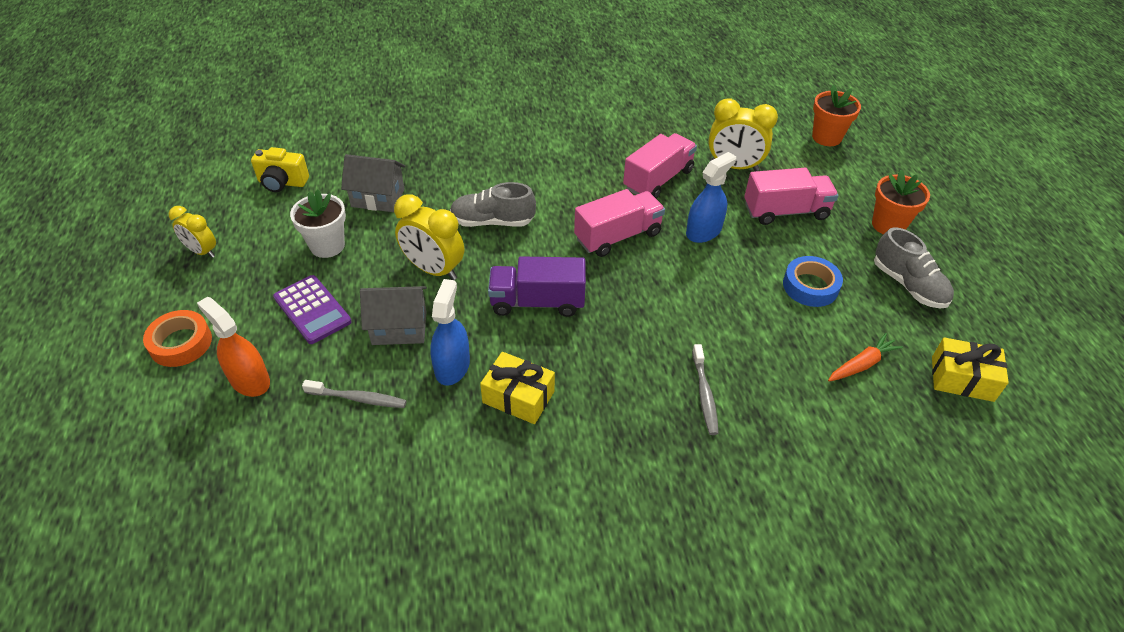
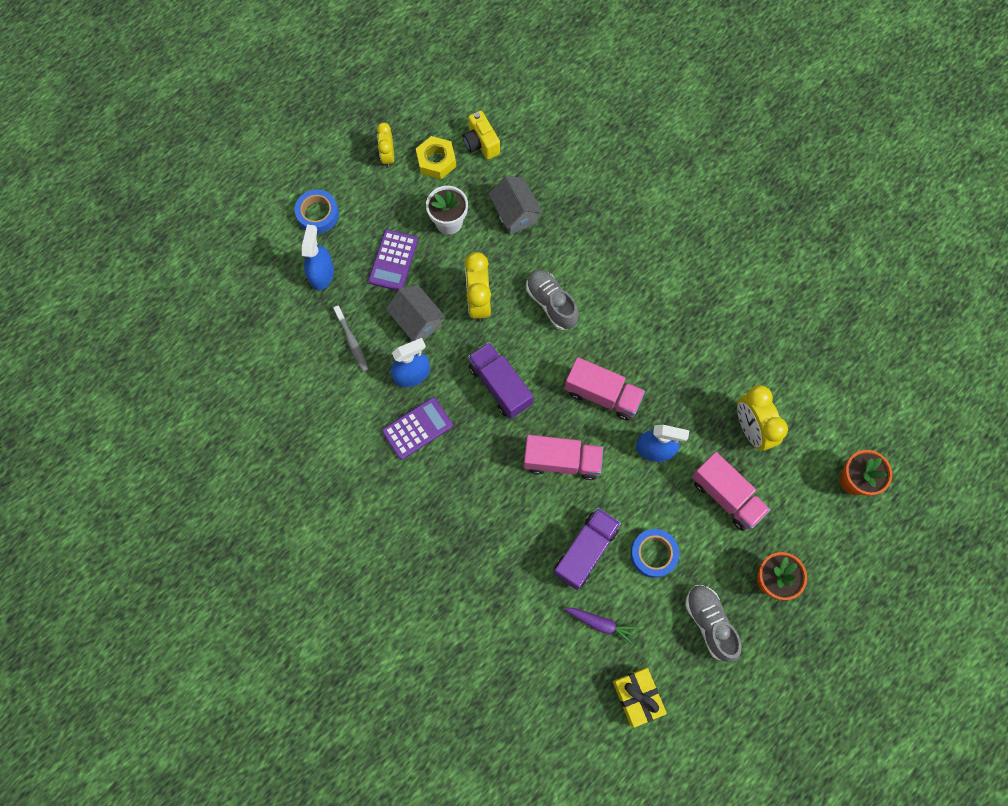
camera: 55 degrees right, 25 degrees up
(181, 343) = (318, 214): orange tape -> blue tape
(249, 380) = (322, 274): orange spray bottle -> blue spray bottle
(256, 220) = (436, 161): none -> yellow nut
(518, 397) = (417, 428): yellow gift -> purple calculator
(658, 179) = (688, 383): pink truck -> pink truck (562, 461)
(704, 394) = (500, 536): grey toothbrush -> none
(772, 333) = (585, 551): none -> purple truck
(862, 364) = (601, 624): orange carrot -> purple carrot
(908, 285) = (709, 623): grey shoe -> grey shoe turned 135 degrees clockwise

